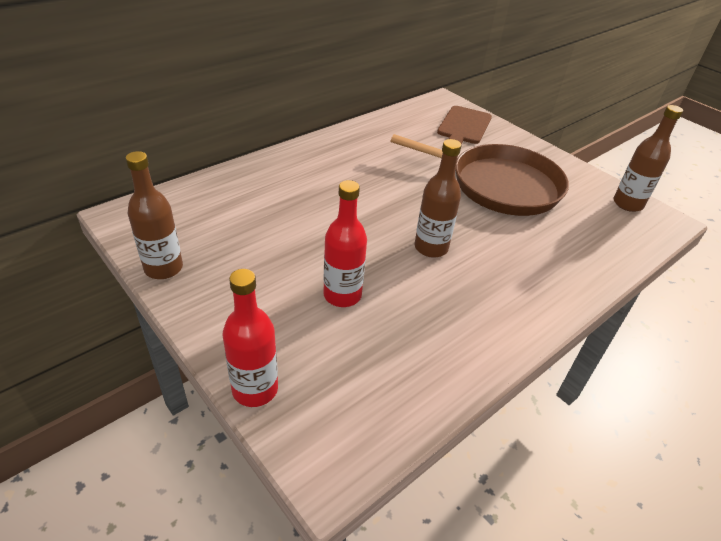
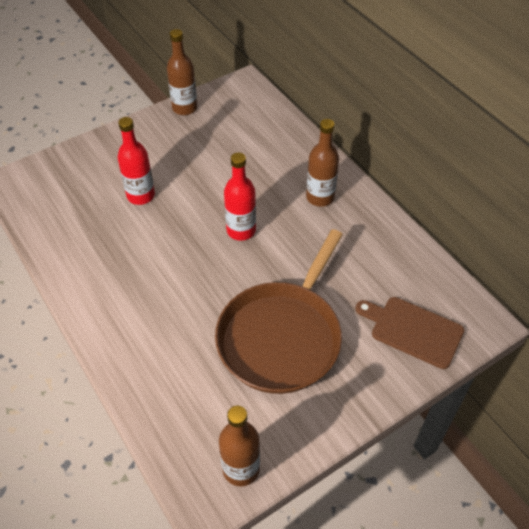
camera: 100 degrees right, 10 degrees up
(255, 389) = (73, 152): red bottle -> red bottle (241, 230)
(431, 248) = (186, 257): brown bottle -> brown bottle (320, 197)

